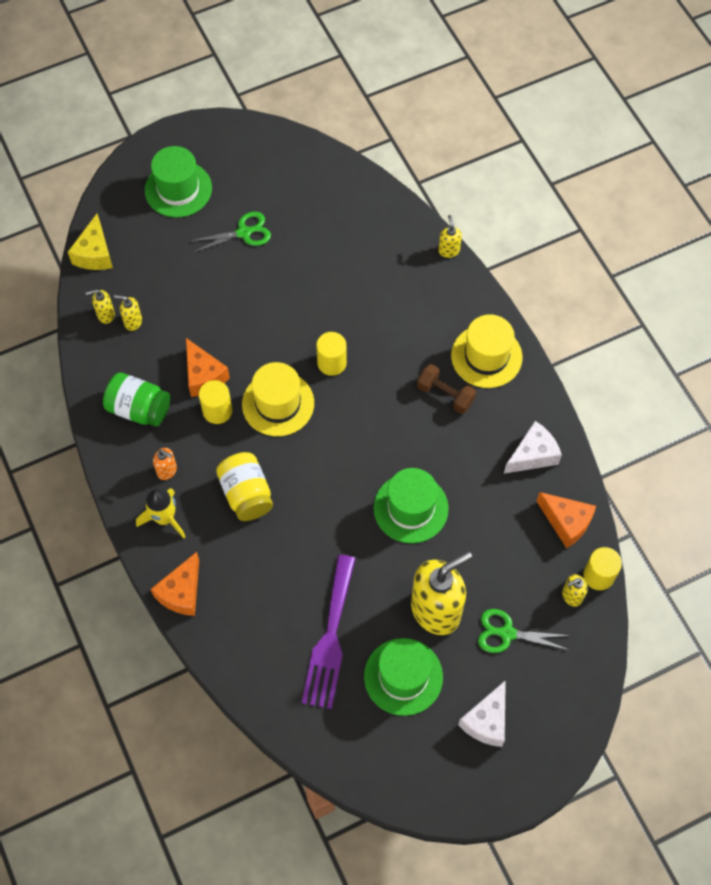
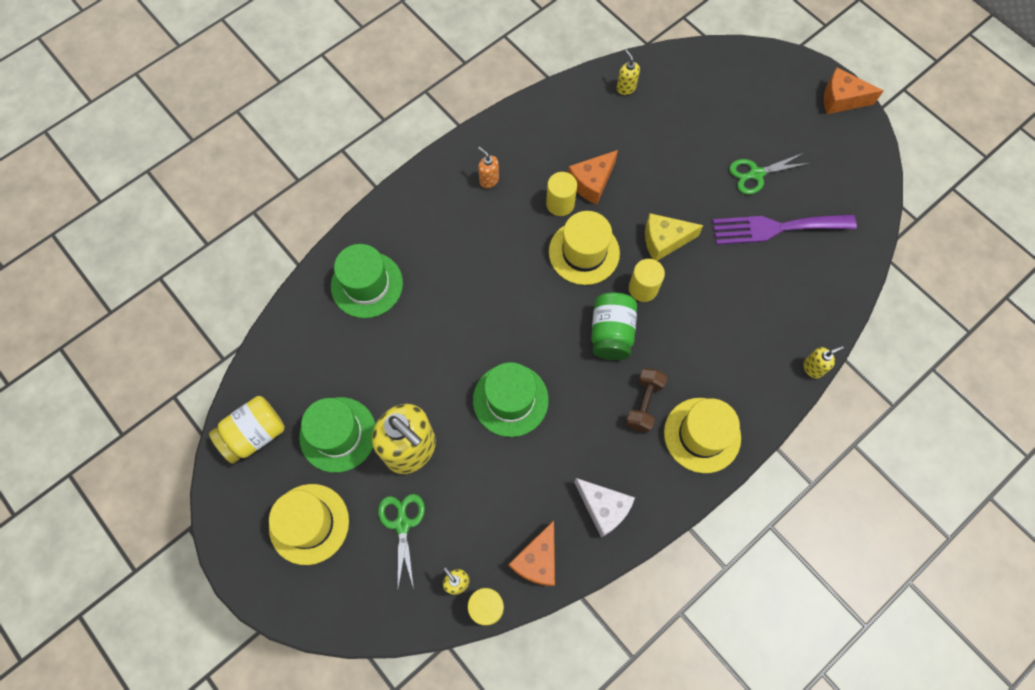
camera: 75 degrees right, 5 degrees up
(94, 254) = (684, 61): yellow cheese -> yellow cheese (664, 241)
(133, 321) = (626, 111): yellow soap dispenser -> none
(139, 409) = (542, 141): green jar -> green jar (611, 333)
(165, 518) = (443, 191): yellow rocket -> none
(167, 470) = (489, 180): orange soap dispenser -> orange soap dispenser turned 120 degrees clockwise
(178, 189) = (779, 106): green hat -> green hat (367, 285)
(181, 592) = (377, 224): orange cheese -> orange cheese (841, 99)
(244, 232) = (755, 174): green scissors -> green scissors turned 105 degrees clockwise
(246, 494) = (484, 250): yellow jar -> yellow jar (254, 434)
(330, 638) = (361, 359): purple fork -> purple fork (776, 228)
(486, 721) = (309, 524): white cheese -> yellow hat

